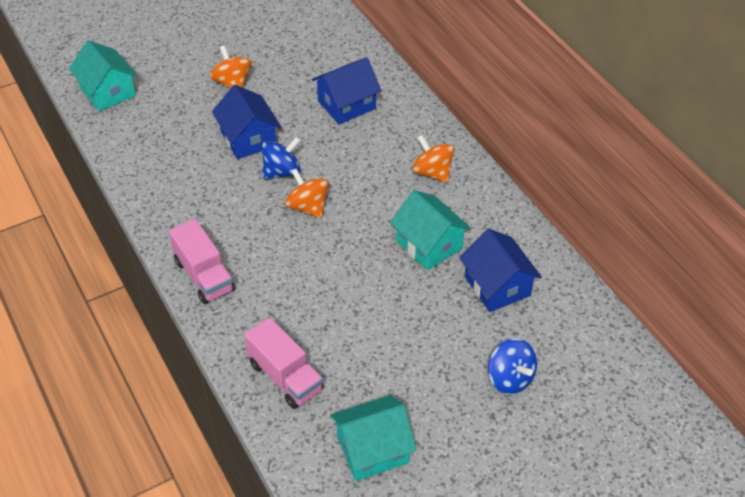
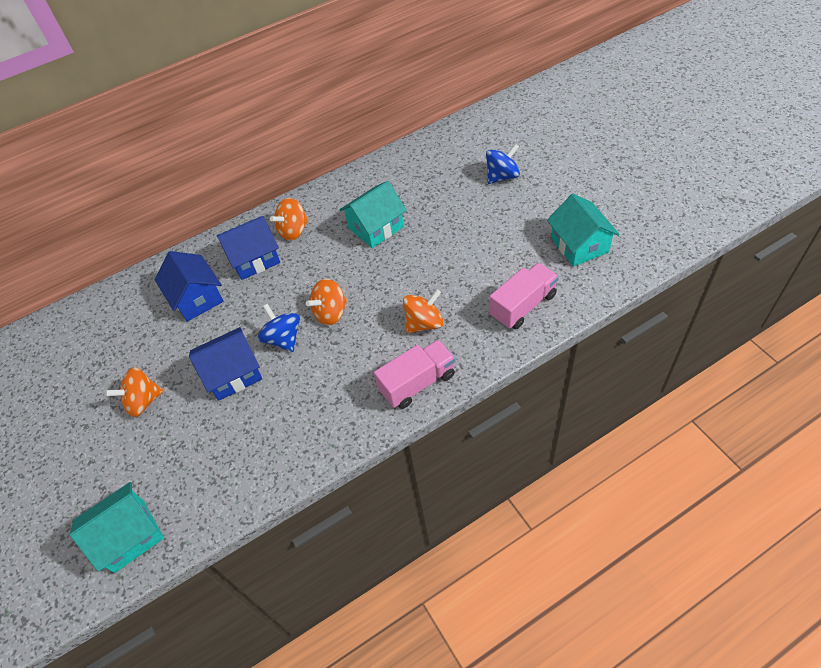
camera: 85 degrees left, 5 degrees up
(279, 284) = (424, 323): none -> orange spinning top
(497, 286) = (417, 186): blue house -> blue house (254, 259)

